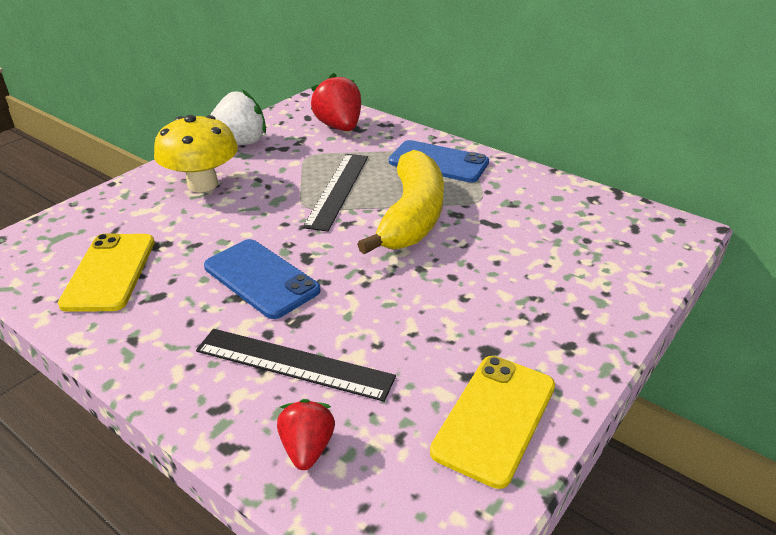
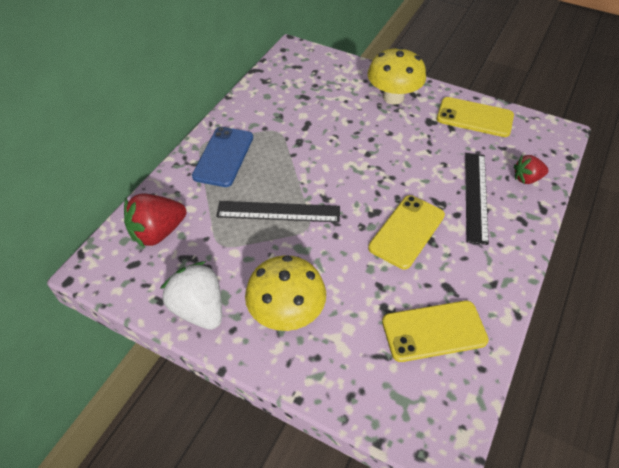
camera: 100 degrees left, 15 degrees up
(261, 278) = (406, 231): blue phone -> yellow phone
(411, 216) = (308, 164): yellow banana -> none
(558, 317) = (393, 97): none -> yellow mushroom

